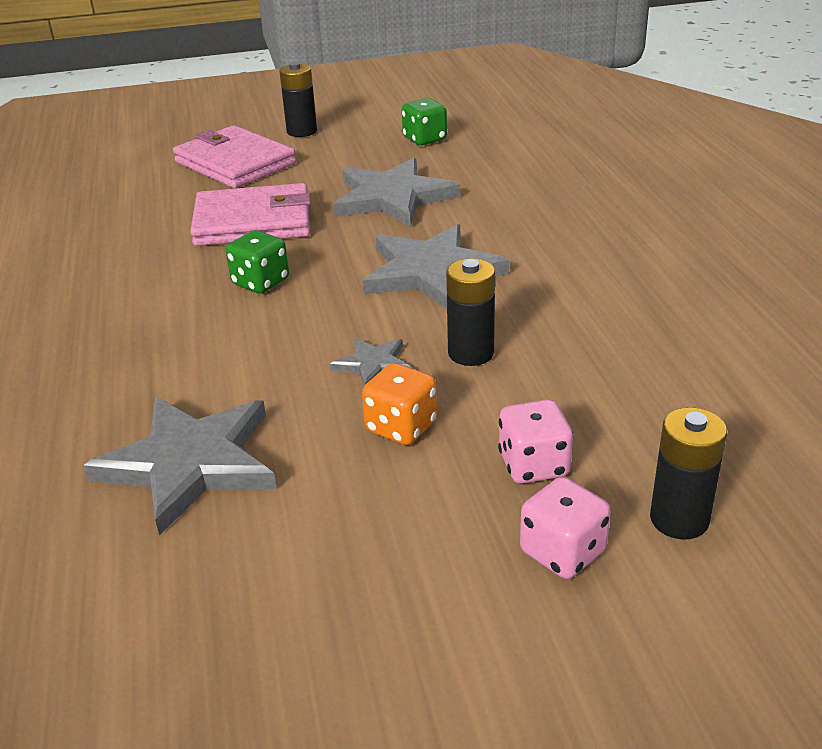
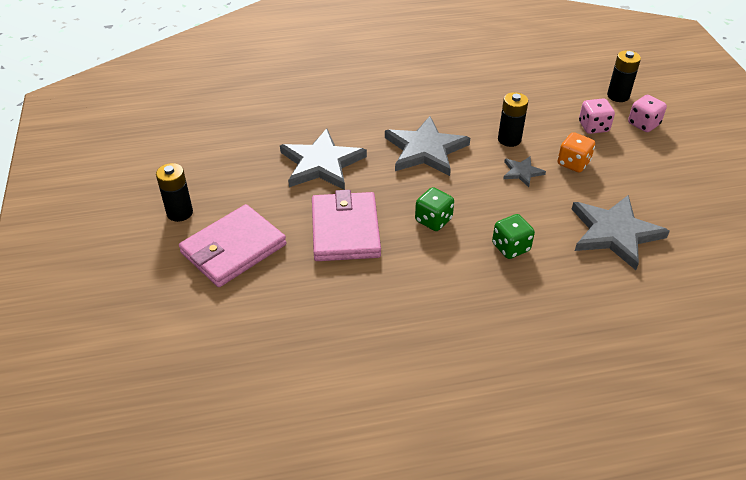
camera: 90 degrees left, 10 degrees up
(425, 139) = (224, 147): green dice -> green dice (510, 247)

